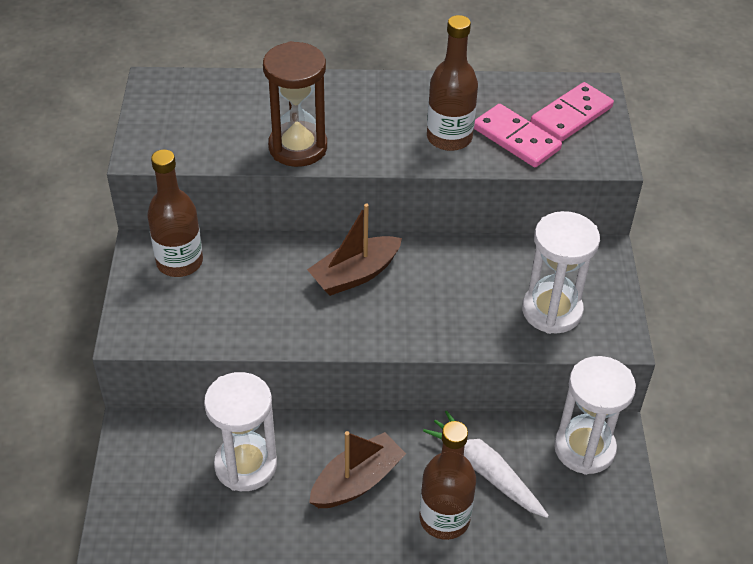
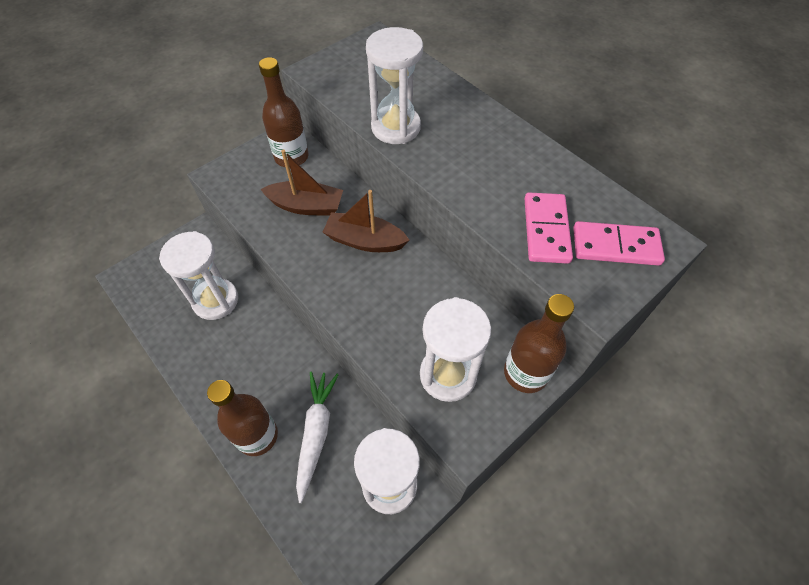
camera: 50 degrees right, 10 degrees up
(298, 147) = (396, 127): brown hourglass -> white hourglass
(357, 481) = (248, 365): brown boat -> brown boat (306, 206)
(449, 138) = (498, 193): brown bottle -> brown bottle (525, 373)

